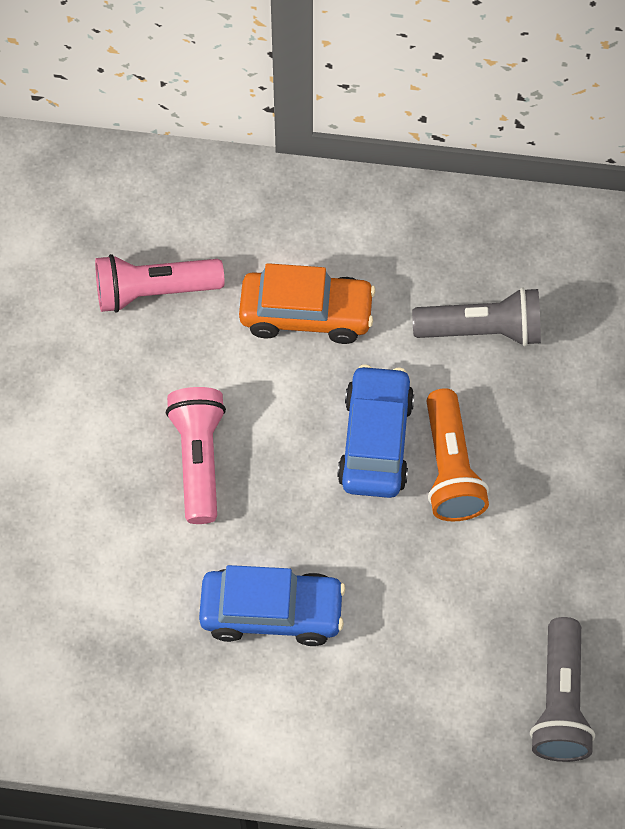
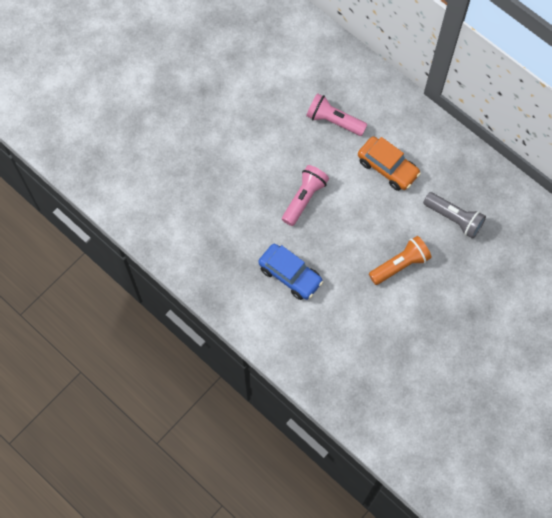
camera: 35 degrees right, 5 degrees up
(375, 440) = (378, 235): blue car -> none
(450, 468) = (400, 265): orange flashlight -> orange flashlight turned 150 degrees counterclockwise
(559, 701) = (376, 382): grey flashlight -> none

